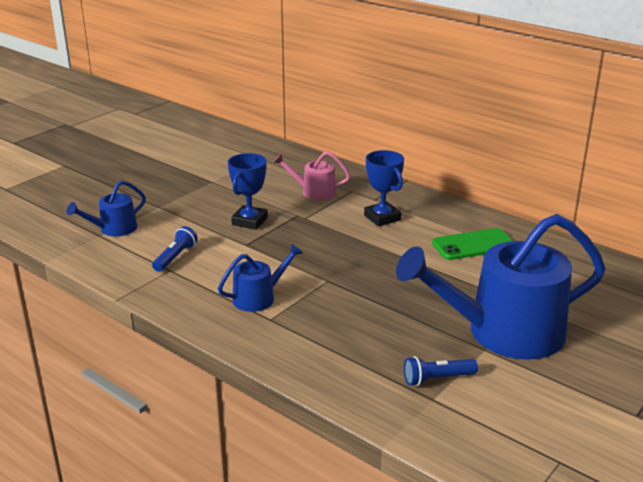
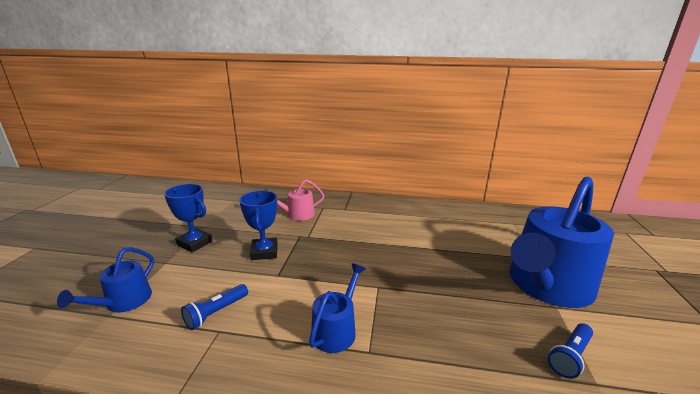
camera: 30 degrees left, 5 degrees down
(175, 257) = (216, 313): blue flashlight -> blue flashlight turned 135 degrees counterclockwise
(382, 218) = (364, 221): blue trophy -> blue trophy (194, 243)
(473, 245) = (442, 223): green phone -> none

